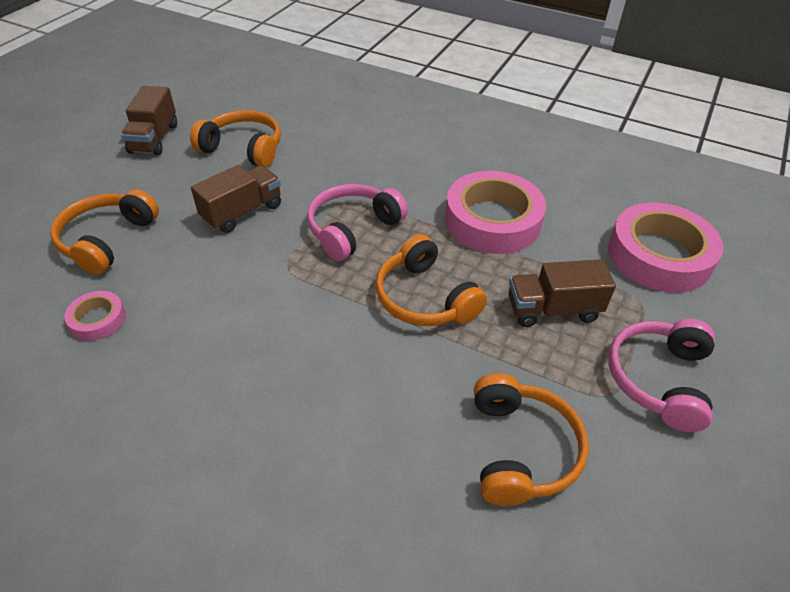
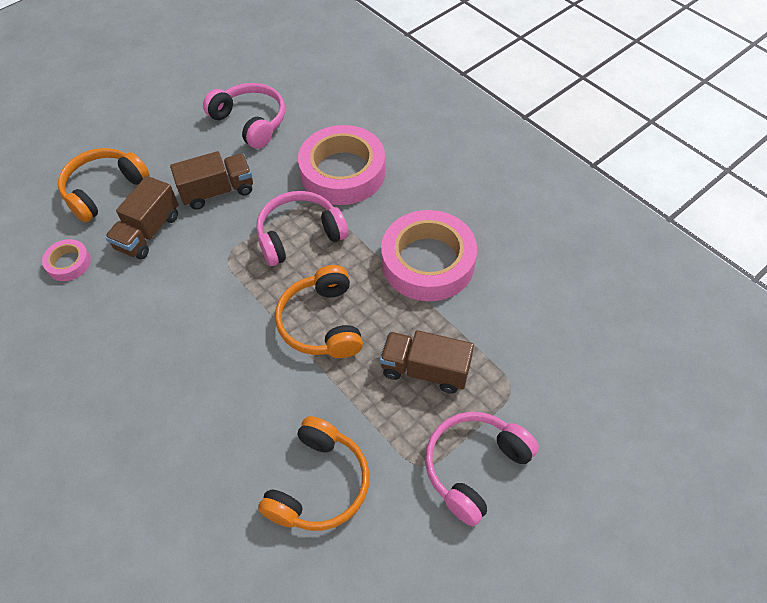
camera: 25 degrees right, 10 degrees up
(154, 138) = (182, 92): brown truck -> brown truck (148, 232)
(243, 148) = (250, 122): orange headphones -> pink headphones
(659, 255) = (563, 347): pink tape -> pink tape (343, 172)

